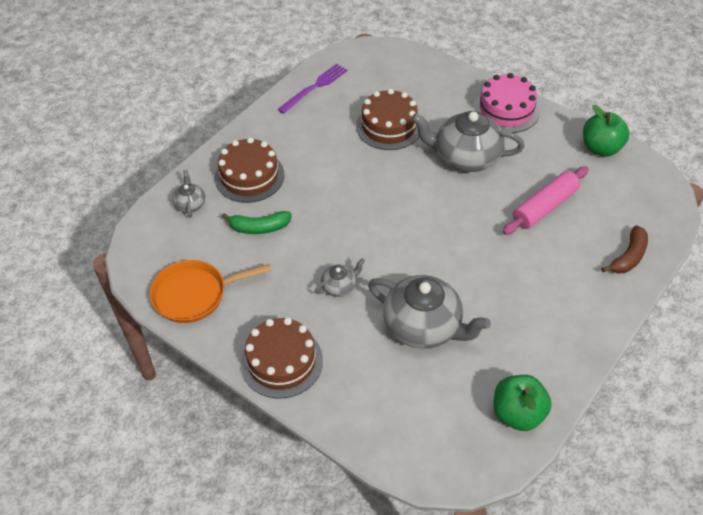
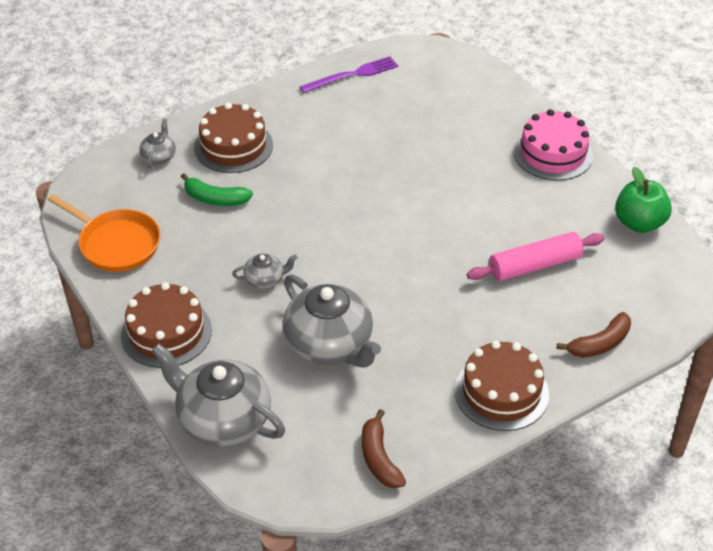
camera: 20 degrees right, 5 degrees down
(194, 294) = (116, 244): orange pan -> orange pan turned 150 degrees counterclockwise
(389, 126) = (410, 135): brown cake -> brown cake (501, 392)
(465, 157) = (476, 190): grey teapot -> grey teapot (222, 419)
(517, 414) = (379, 458): green apple -> brown banana

